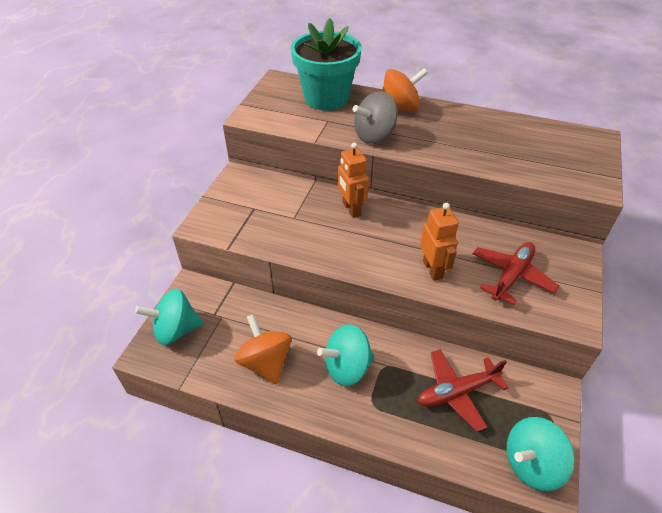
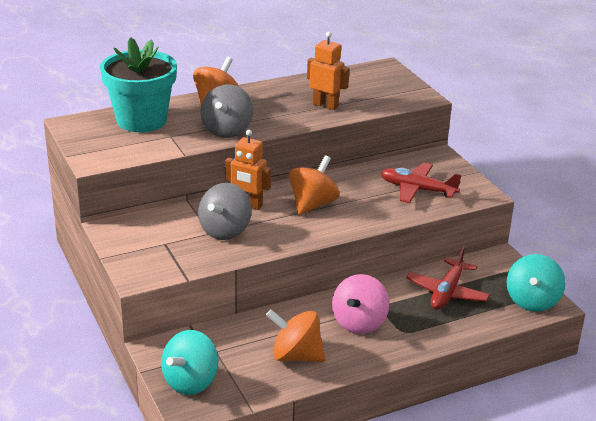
camera: 45 degrees left, 15 degrees down
(305, 222) = (225, 231): none -> grey spinning top
(347, 368) = (359, 323): turquoise spinning top -> pink spinning top
(400, 237) = (312, 204): none -> orange spinning top
(433, 269) = (362, 212): orange robot -> orange robot (325, 105)
(511, 276) = (417, 189): red plane -> red plane turned 60 degrees counterclockwise

